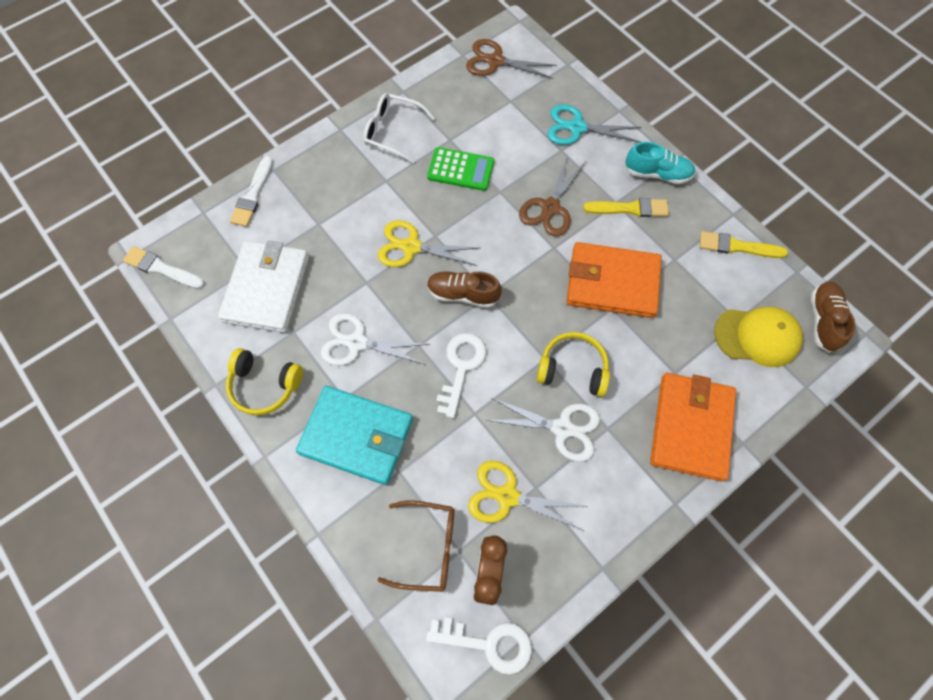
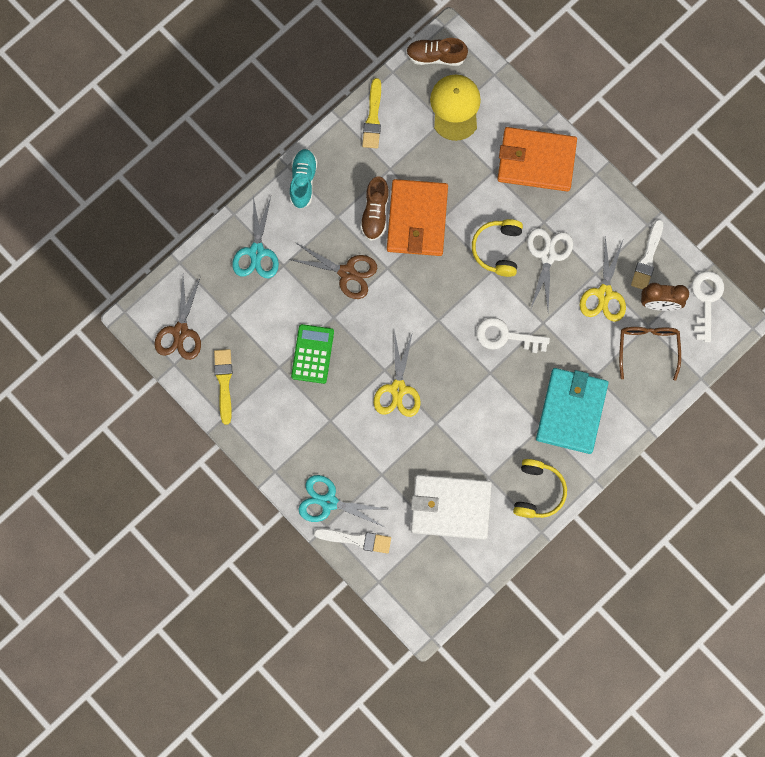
camera: 95 degrees left, 10 degrees up
(161, 268) = (439, 604): white brush -> white brush (647, 258)
(298, 173) = (329, 502): none -> turquoise scissors
(357, 342) = (493, 423): white scissors -> none
(392, 132) = (274, 421): white glasses -> none
(463, 294) = (440, 341): brown shoe -> brown shoe (375, 213)
(630, 208) = (342, 205): yellow brush -> yellow brush (224, 382)

